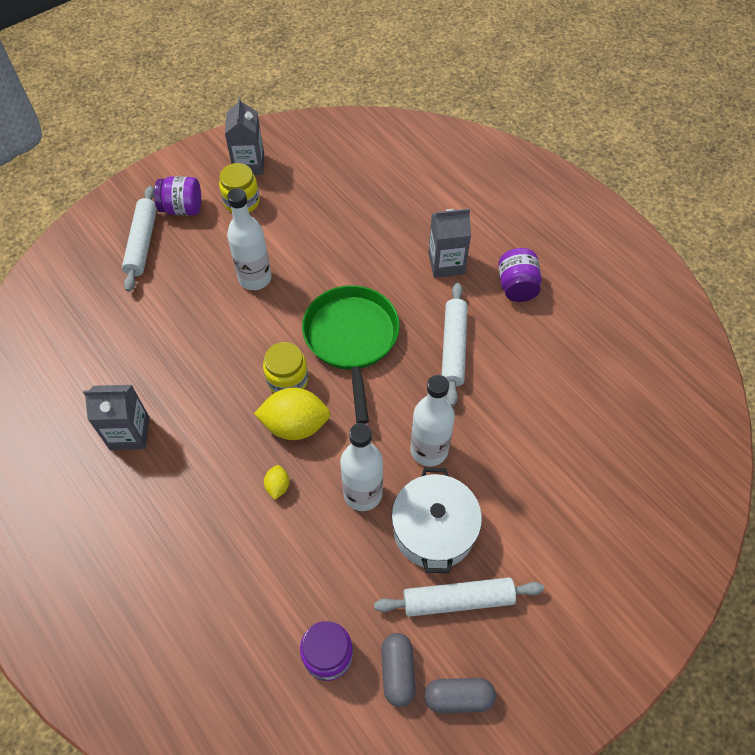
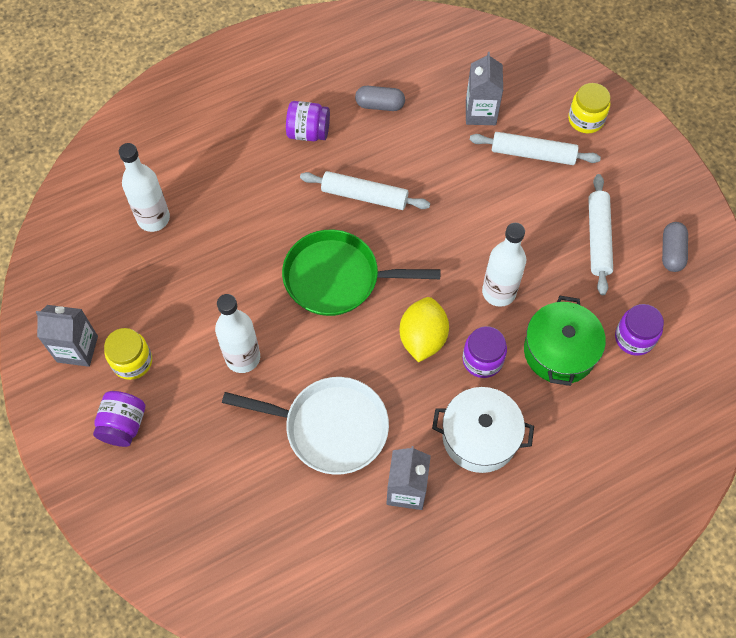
camera: 80 degrees left, 5 degrees up
(142, 243) = (163, 471): white rolling pin -> white rolling pin (533, 154)
(190, 359) = (330, 428): none -> white pan
(277, 486) = (482, 360): yellow lemon -> purple jar
(287, 380) = (372, 340): yellow jar -> yellow jar (586, 119)
(298, 567) = (559, 351): none -> green pot
(398, 672) = (650, 290): grey capsule -> grey capsule (380, 105)
(429, 450) = (465, 234): white bottle -> white bottle (153, 218)
(434, 530) = (538, 244): white pot -> white pot (479, 437)
(446, 263) = (267, 183): grey carton -> grey carton (480, 112)

